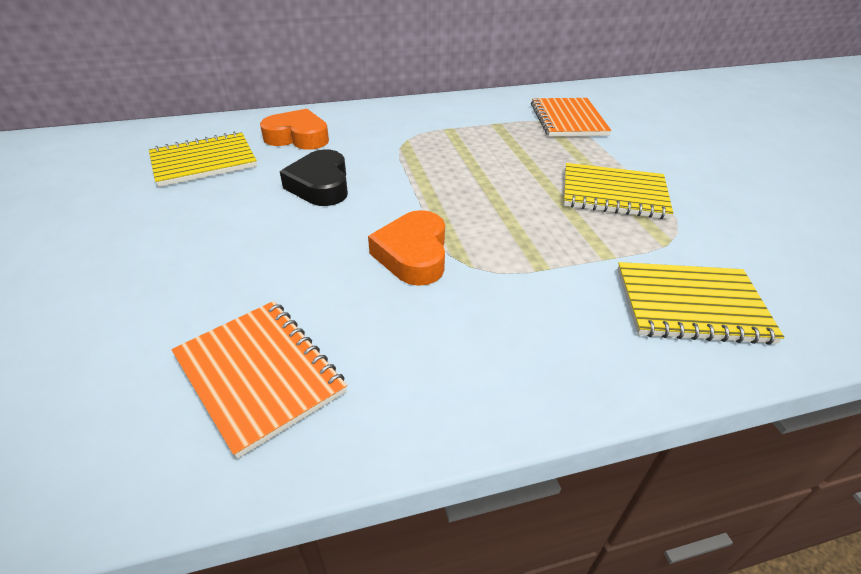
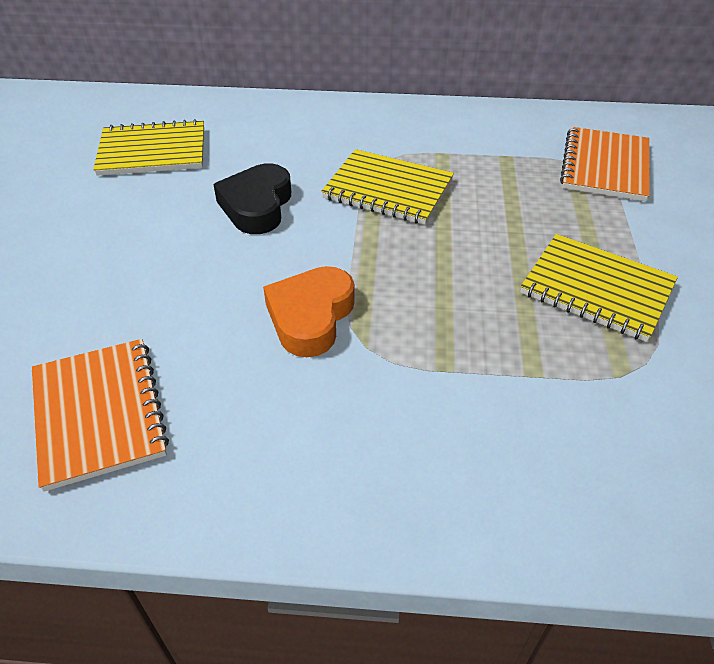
camera: 20 degrees right, 5 degrees up
(298, 137) = (263, 136): orange heart -> none
(691, 305) = (595, 463): yellow notebook -> yellow notebook (388, 190)

